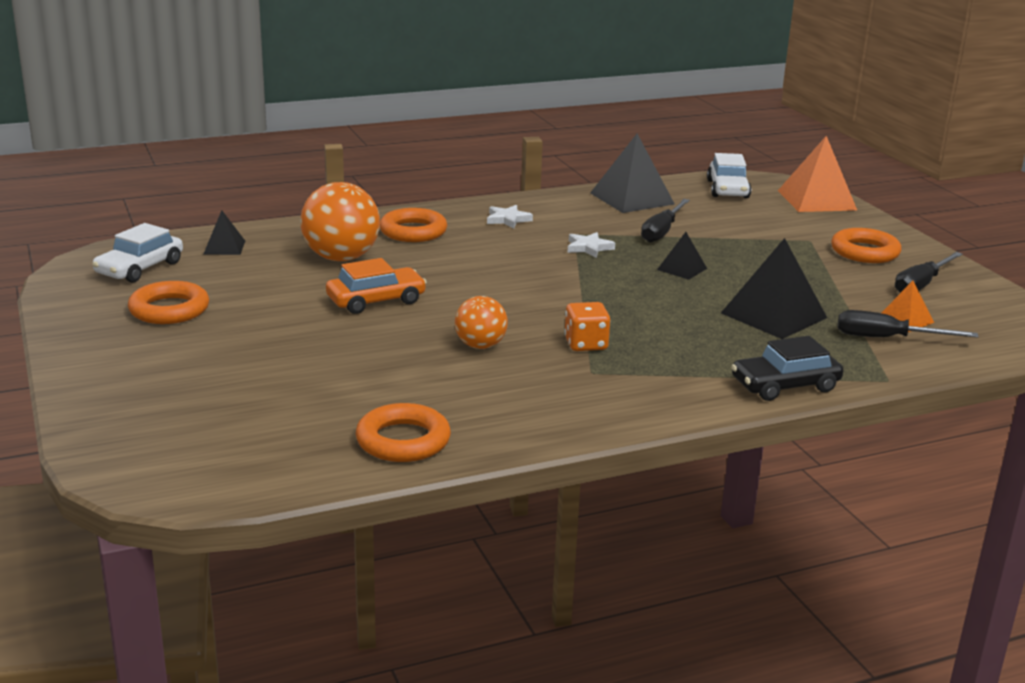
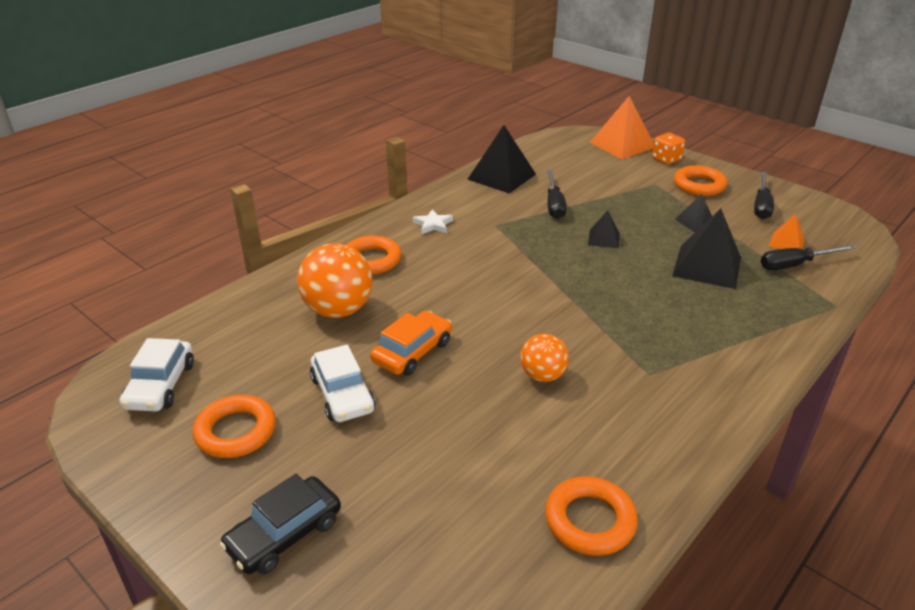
camera: 25 degrees left, 10 degrees up
(224, 247) = (222, 331): black pyramid -> black pyramid (695, 222)
(586, 344) = (616, 344): orange dice -> orange dice (666, 159)
(589, 248) = (520, 237): white star -> none
(727, 189) = (557, 150): white car -> white car (342, 394)
(785, 385) = (784, 336): black car -> black car (284, 534)

